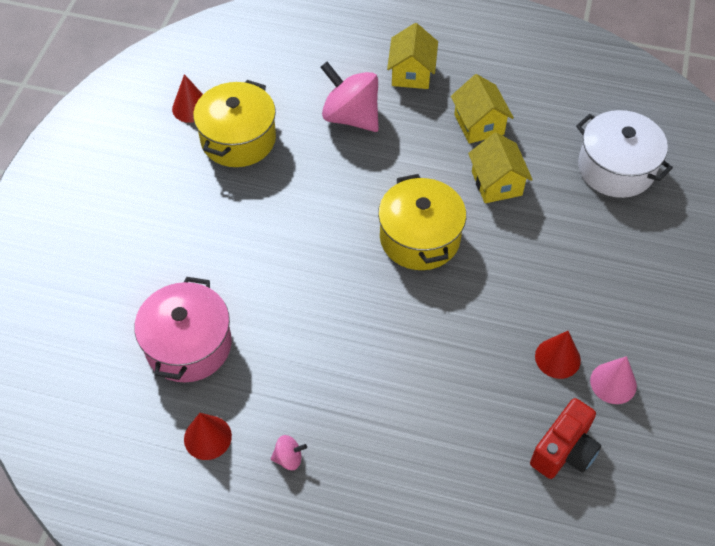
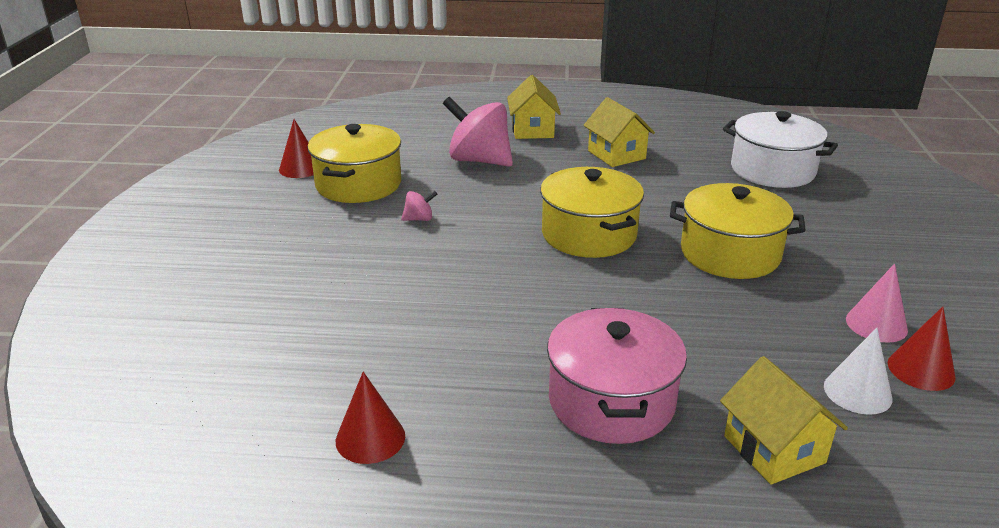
camera: 10 degrees left, 25 degrees down
(188, 345) = (327, 349): pink pot -> pink pot (611, 401)
(288, 458) = (493, 446): pink spinning top -> pink spinning top (419, 219)
(496, 183) = (654, 190): yellow house -> yellow house (774, 449)
(530, 280) = (730, 254): none -> yellow pot
(557, 358) = (798, 311): red cone -> red cone (921, 370)
(564, 450) = (857, 392): red camera -> white cone

